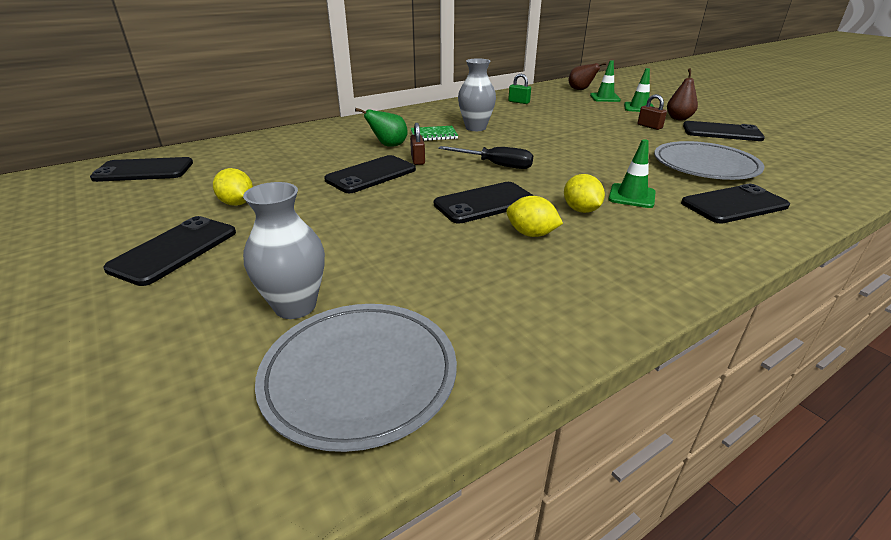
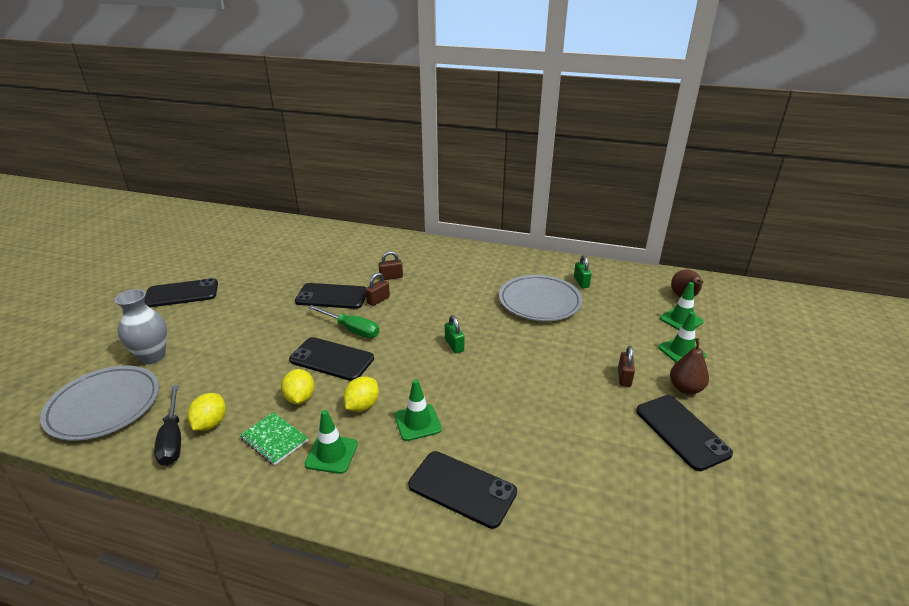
camera: 50 degrees right, 0 degrees up
(144, 171) = (261, 231): black phone -> none
(237, 203) = (247, 279): yellow lemon -> yellow lemon (210, 423)
(388, 145) = (391, 277): green pear -> brown padlock
(434, 135) = (436, 283): green notebook -> green notebook (274, 440)
(447, 182) = (351, 329): none -> green screwdriver
(475, 128) = (478, 292): grey vase -> none
(495, 165) = (408, 334): black screwdriver -> black screwdriver (173, 438)
(539, 155) = (454, 345): none -> green padlock
(641, 242) = (331, 454): none -> green traffic cone
(705, 166) = (547, 446): grey plate -> grey plate (539, 302)

